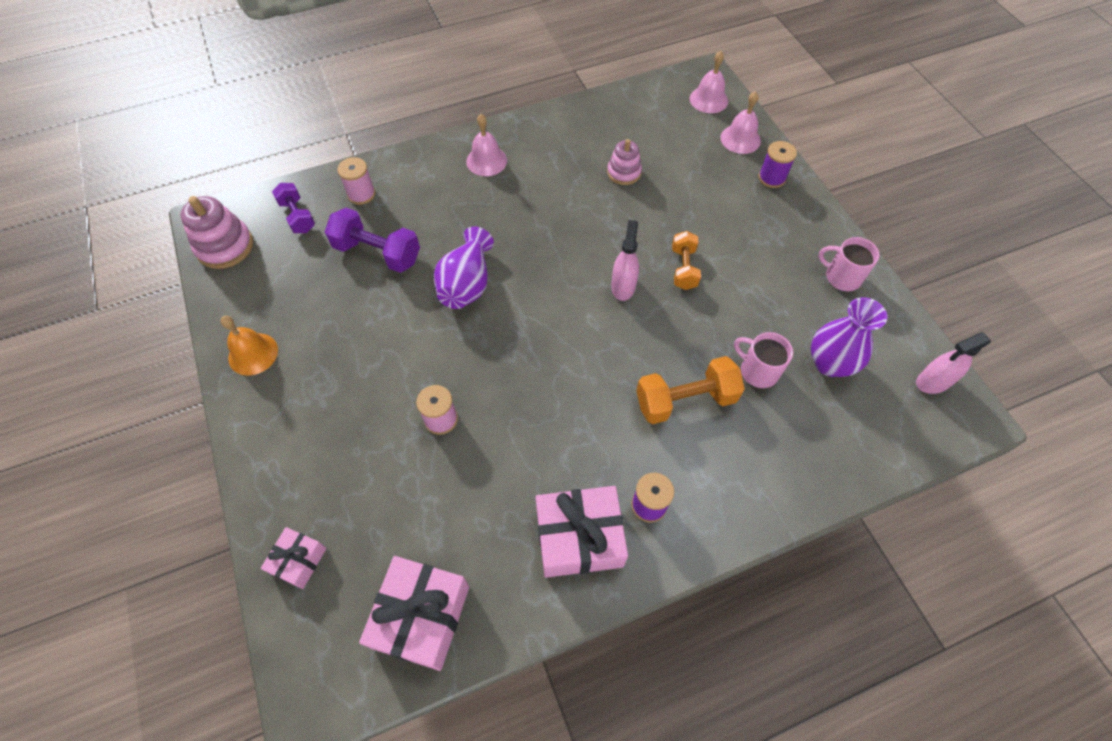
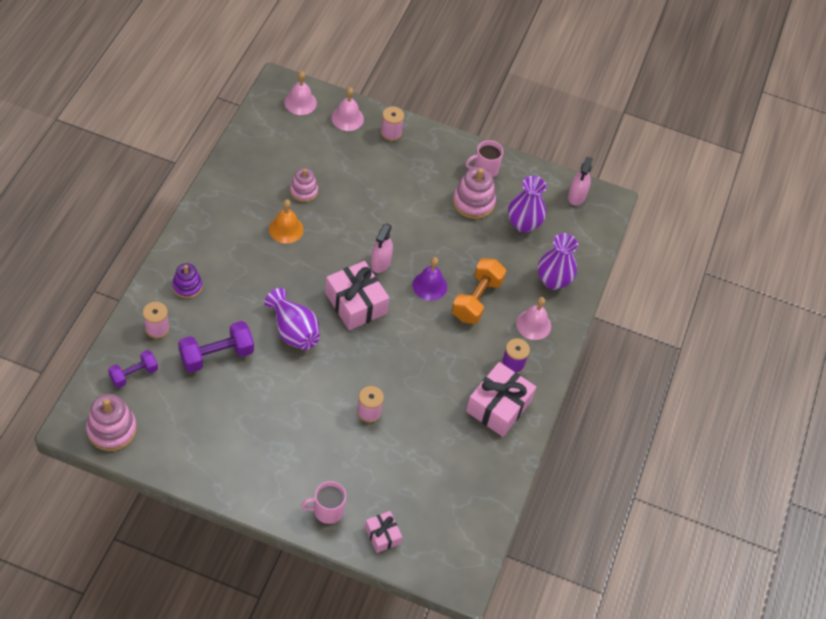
camera: 55 degrees left, 5 degrees down
(253, 354) = (220, 470): orange bell -> orange bell (286, 229)
(297, 216) = (134, 374): purple dumbbell -> purple dumbbell turned 45 degrees counterclockwise
(421, 616) = (469, 503): pink gift -> pink gift (356, 303)
(427, 179) = (187, 286): none -> purple stacking toy
(486, 161) = (210, 246): pink bell -> pink bell (533, 324)
(623, 286) = (380, 262): pink spray bottle -> pink spray bottle turned 120 degrees counterclockwise
(649, 346) = (429, 285): none -> purple bell
(683, 268) = (401, 227): orange dumbbell -> none
(758, 371) = (495, 255): pink mug -> pink mug (327, 510)
(771, 178) = (391, 133): purple spool -> pink spool
(792, 300) = (473, 202): none -> pink stacking toy
(802, 452) = (553, 280): none -> purple vase

